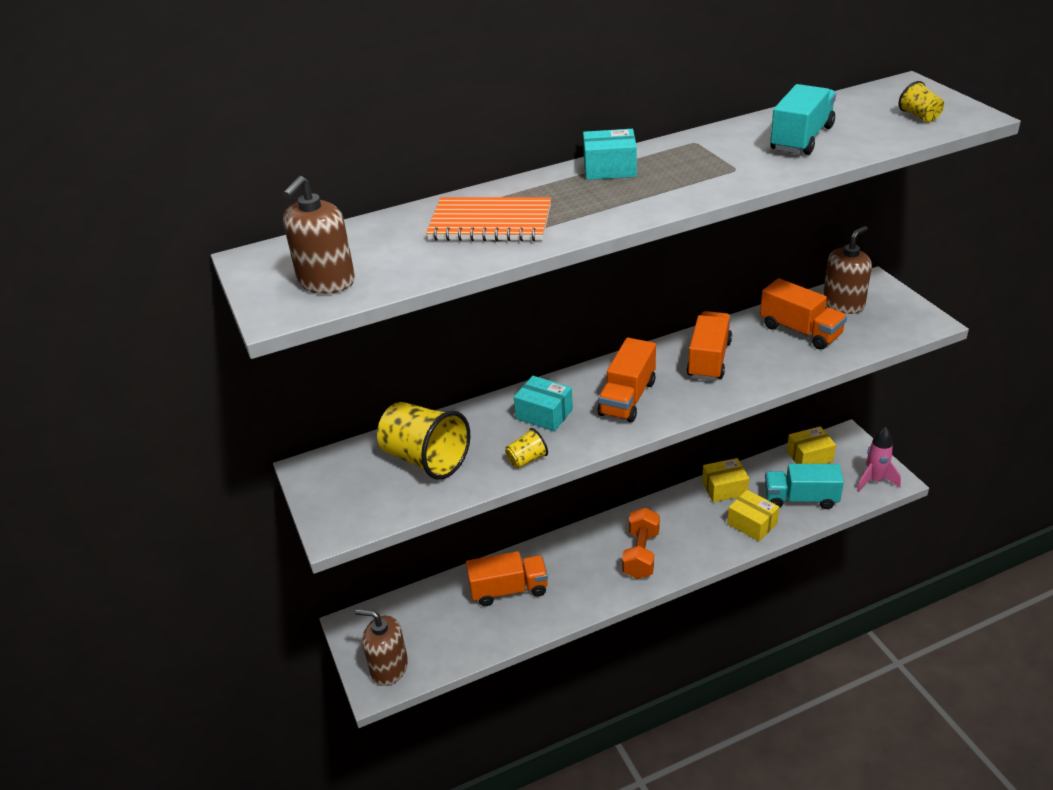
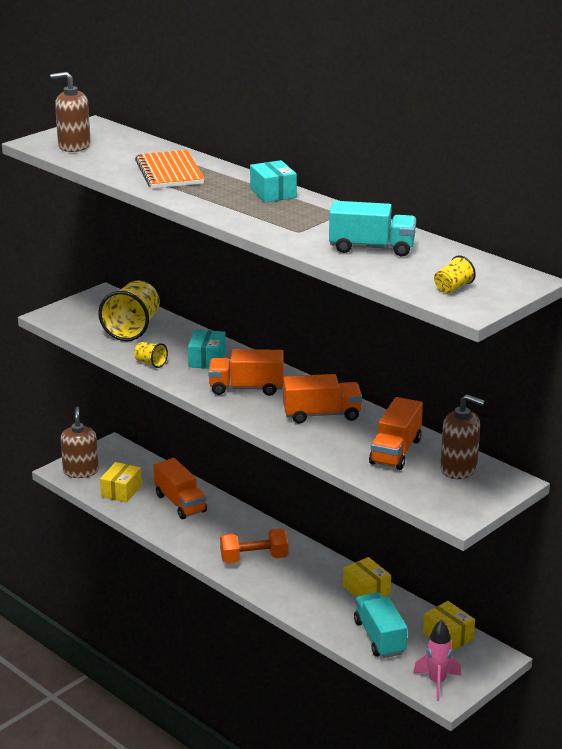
camera: 65 degrees right, 10 degrees down
(752, 524) = (327, 613): yellow box -> yellow box (121, 491)

